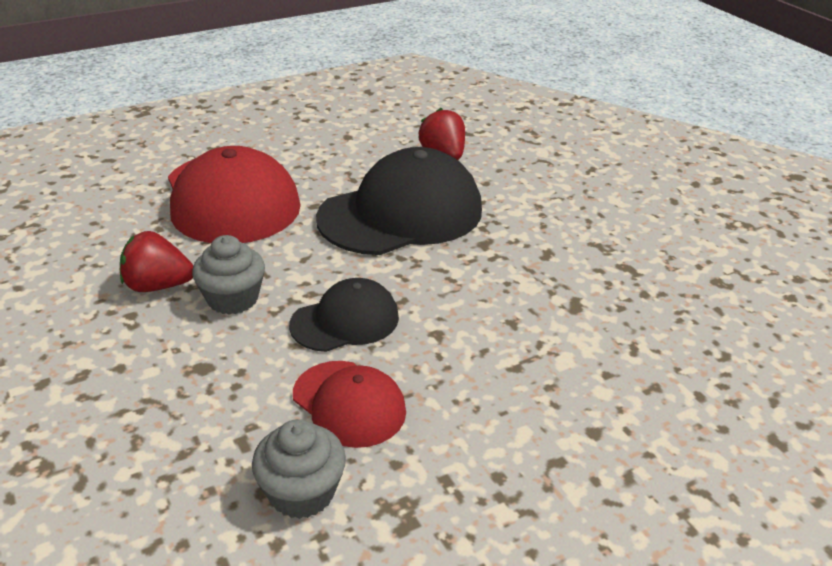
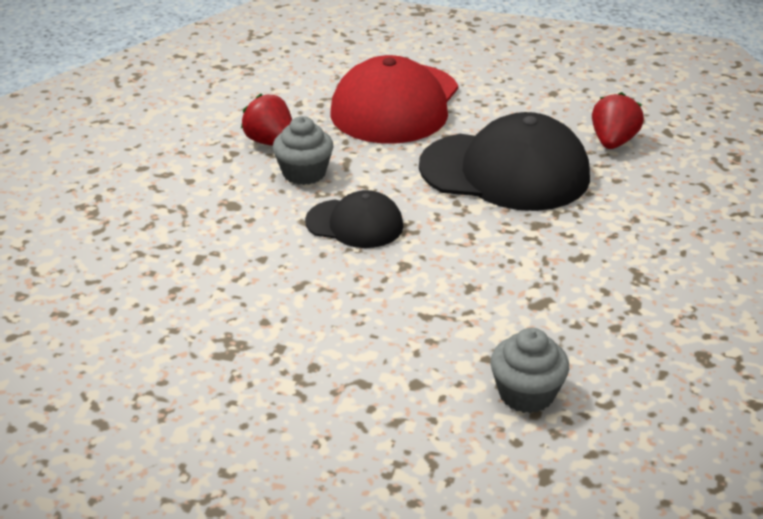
camera: 45 degrees right, 0 degrees up
(302, 492) = (193, 303): grey cupcake -> grey cupcake (526, 394)
(349, 403) = (286, 273): red cap -> none

